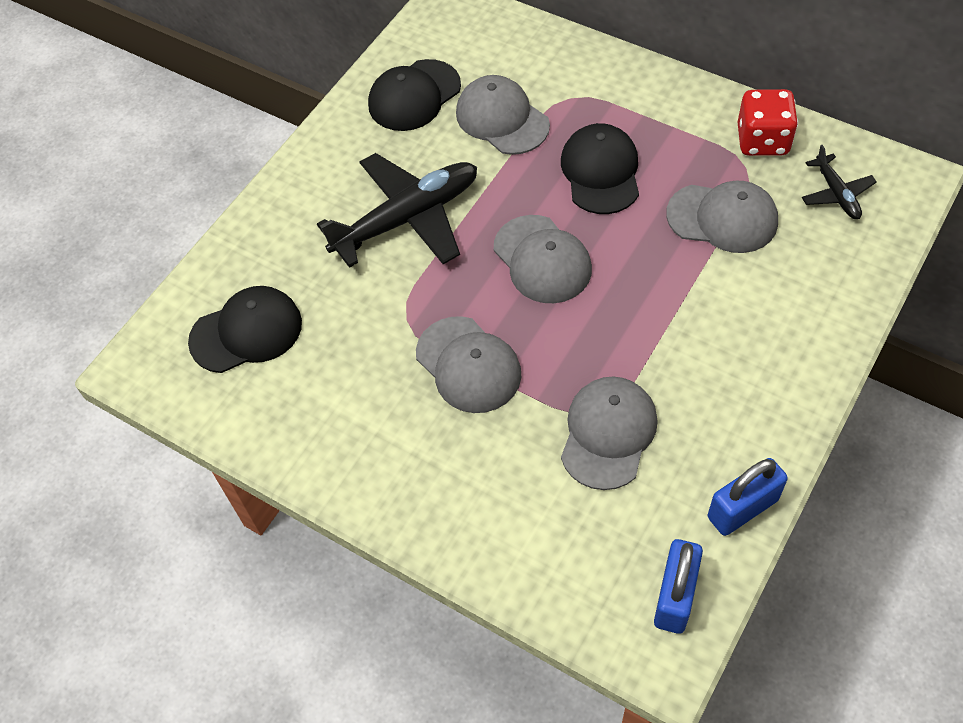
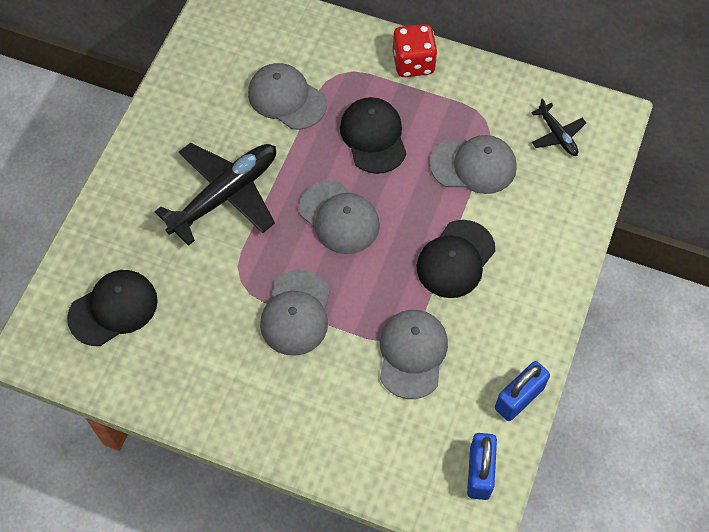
camera: 15 degrees left, 5 degrees up
(414, 96) = (210, 85): black cap -> black cap (455, 259)
(468, 365) = (296, 313): grey cap -> grey cap turned 60 degrees clockwise
(762, 140) = (495, 95): red dice -> red dice (413, 63)

